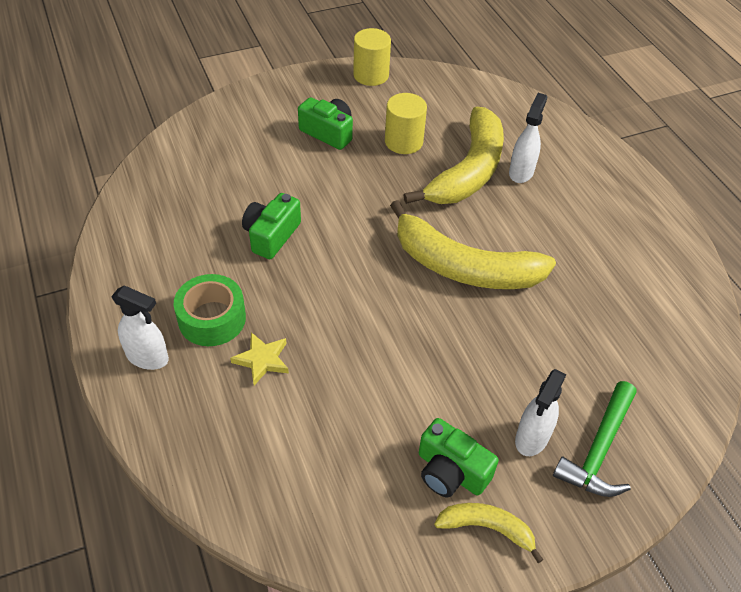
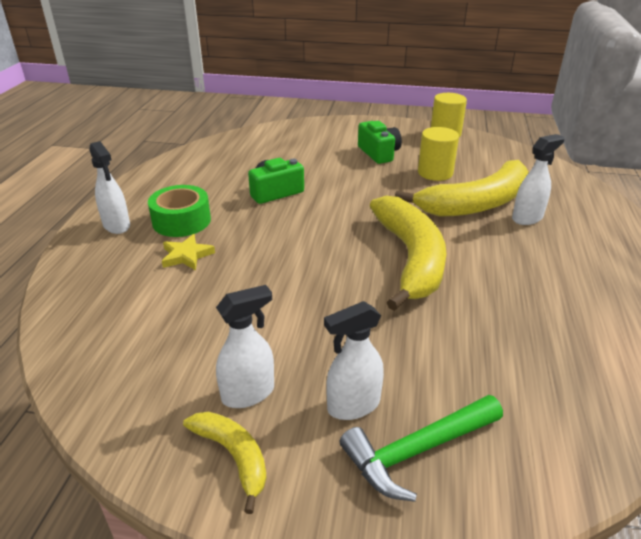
camera: 35 degrees right, 15 degrees down
(451, 471) = (248, 393): green camera -> white spray bottle
(463, 267) = (410, 259): yellow banana -> yellow banana turned 150 degrees counterclockwise

